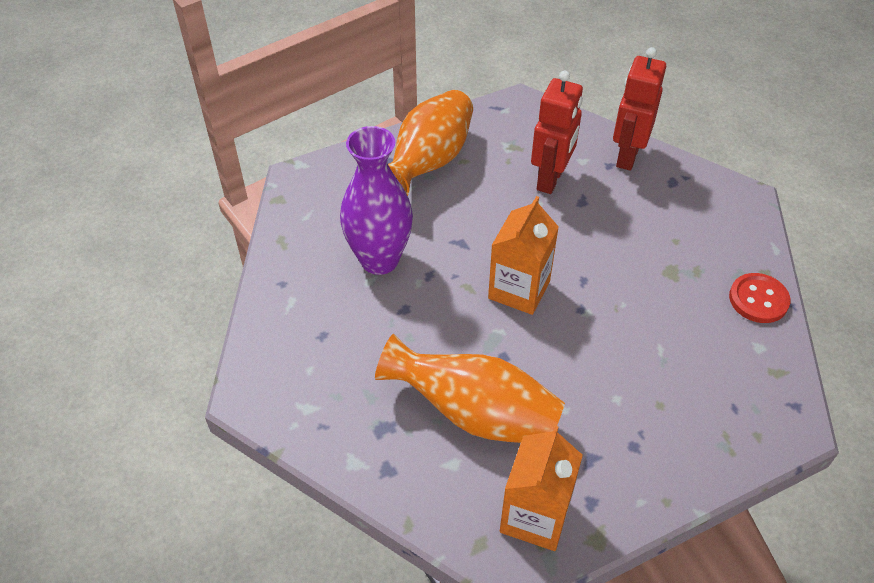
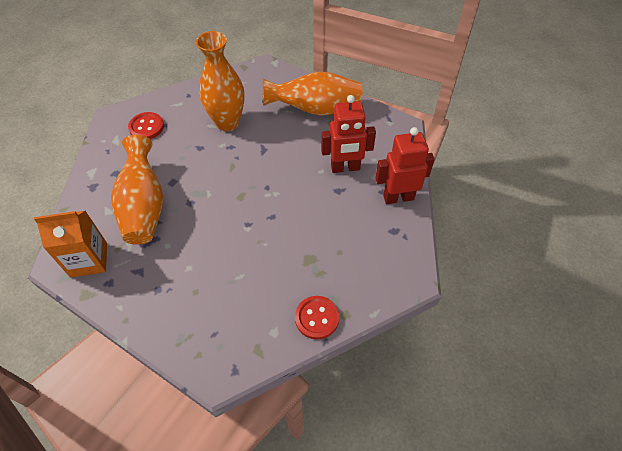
camera: 60 degrees right, 5 degrees up
(310, 358) = (146, 127): none -> red button
(379, 260) = (227, 122): purple vase -> orange vase
(519, 290) = (244, 189): orange carton -> none

